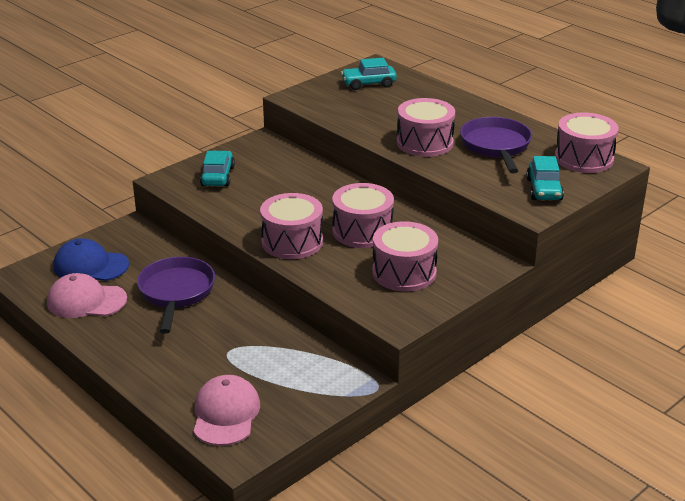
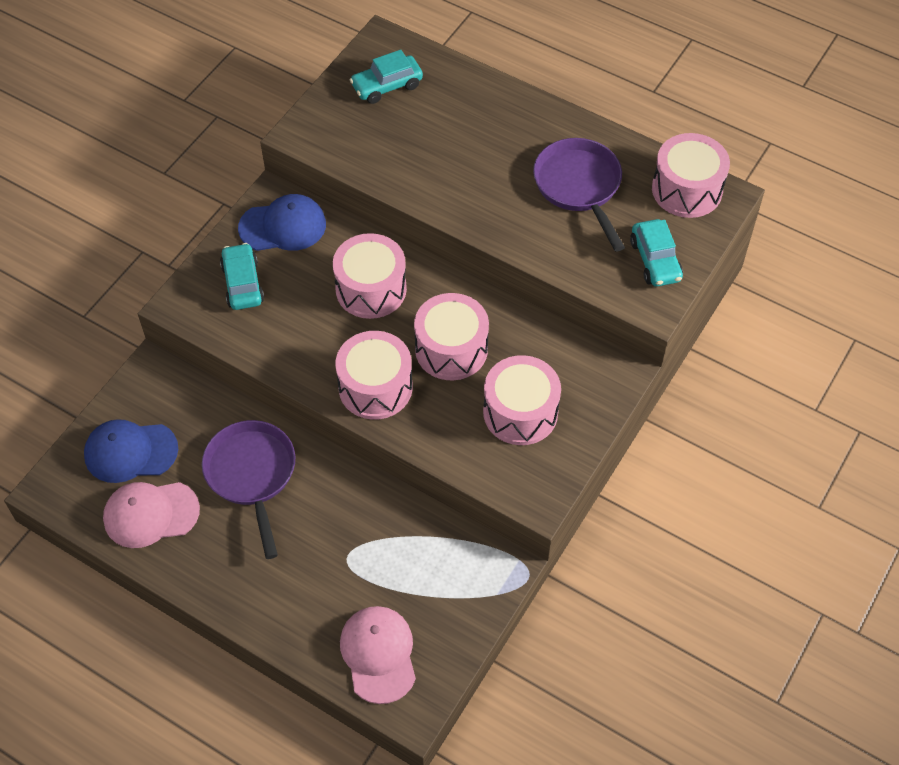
camera: 15 degrees left, 25 degrees up
(263, 154) = (283, 226): none -> blue cap
(424, 143) = (492, 197): pink drum -> pink drum (371, 289)

